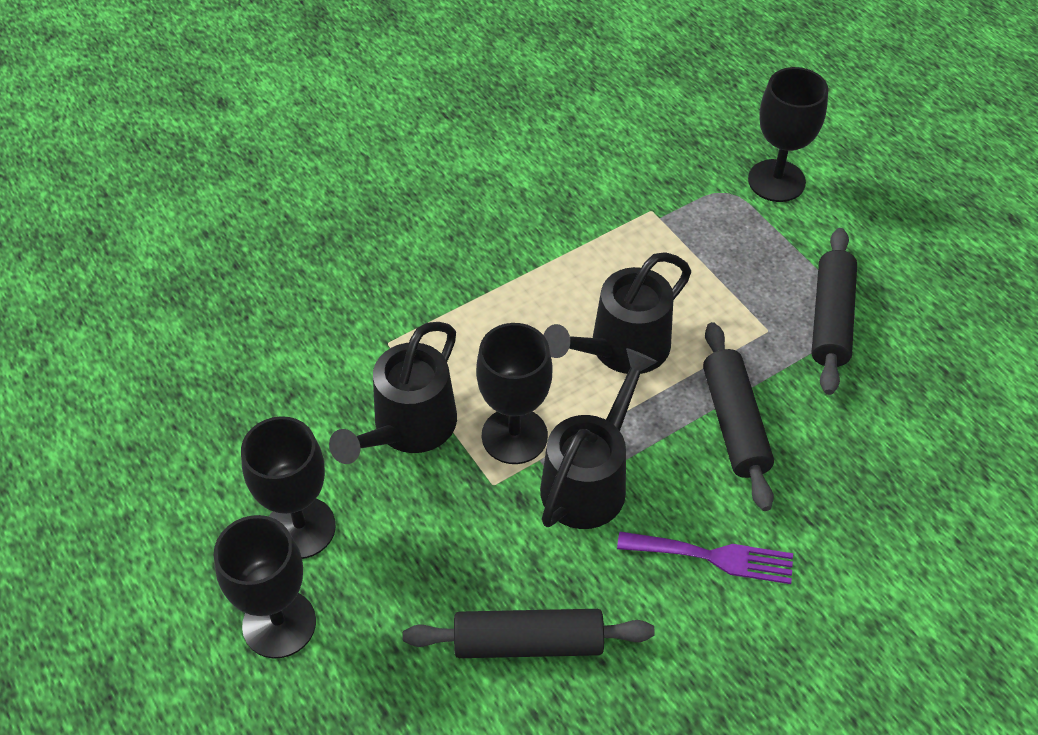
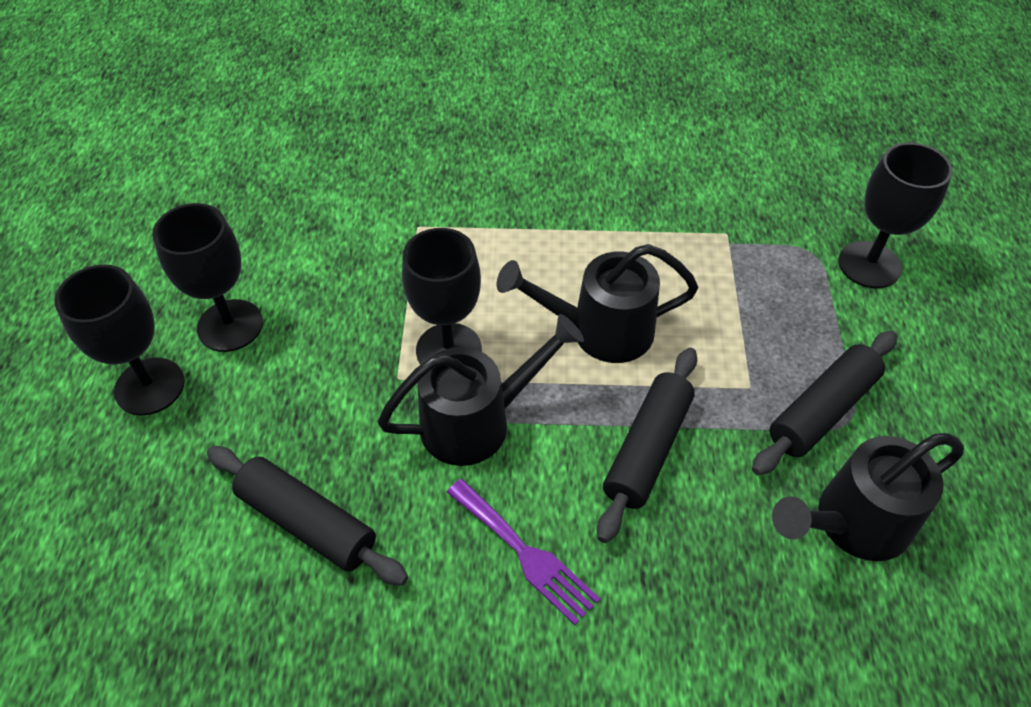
camera: 35 degrees right, 0 degrees up
(407, 429) = (372, 298): black watering can -> black watering can (851, 524)

